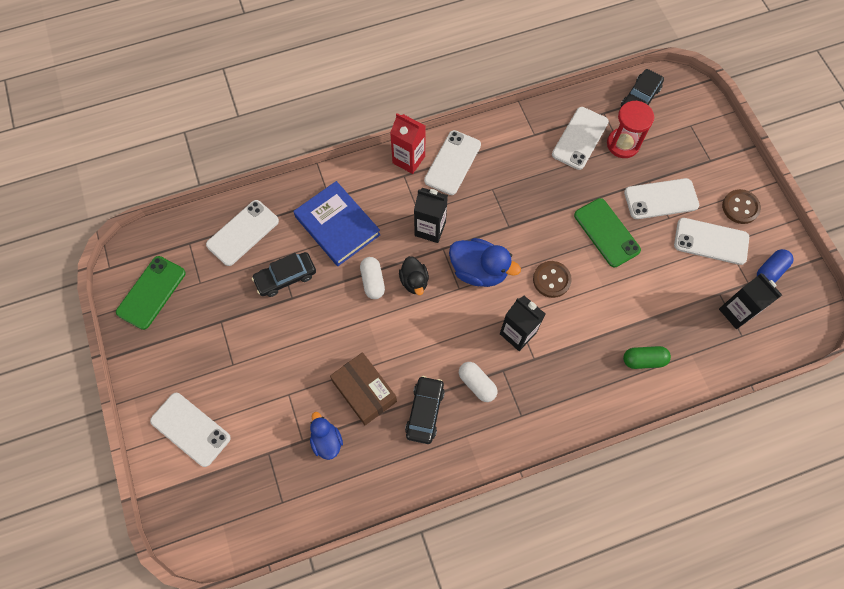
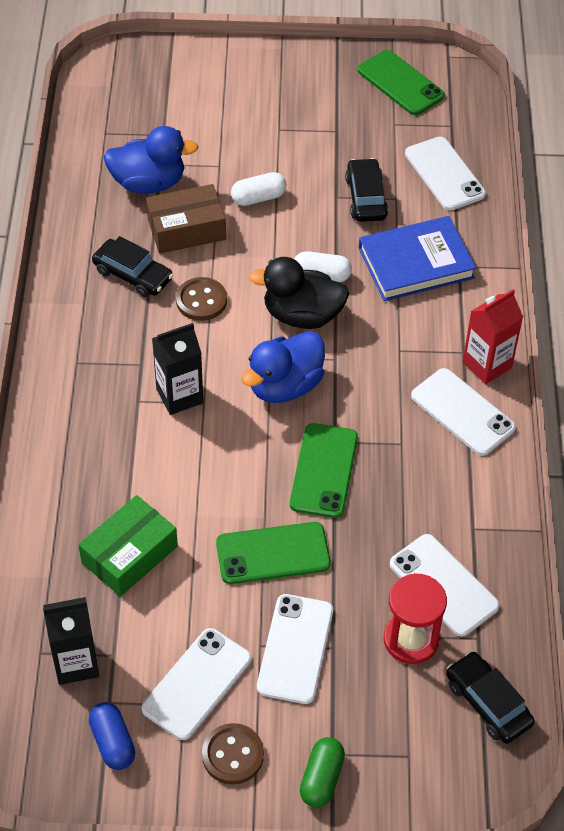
camera: 110 degrees right, 15 degrees down
(190, 429) = (223, 82): white phone -> none
(326, 441) = (148, 183): blue duck -> blue duck, size x1.63
(414, 281) = (302, 315): black duck -> black duck, size x1.63
(430, 229) = (369, 354): black carton -> none
(477, 384) = (138, 333): white capsule -> white capsule (258, 198)
(534, 225) = (323, 471): none -> green phone
(551, 280) = (234, 460): brown button -> brown button (201, 300)
(644, 360) = (72, 518): green capsule -> green capsule (321, 778)
(650, 313) = (129, 554): none -> green box

